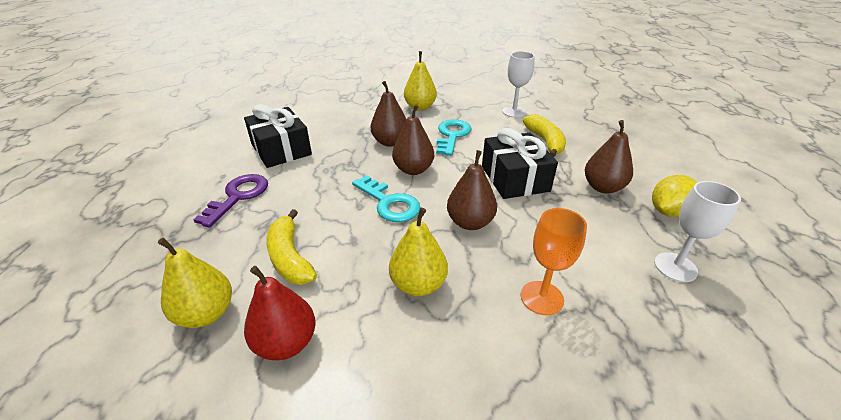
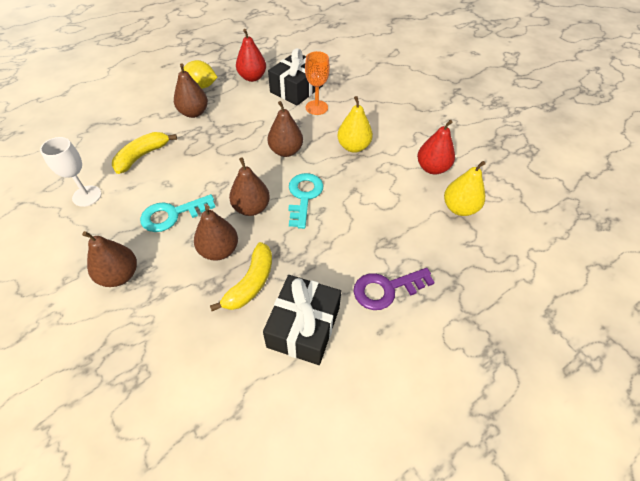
camera: 130 degrees left, 15 degrees up
(290, 257) = (395, 207): yellow banana -> yellow banana (251, 283)
(420, 107) = (119, 275): yellow pear -> brown pear
(515, 178) = (216, 151): black gift -> black gift (296, 89)
(675, 267) = (252, 77): white goblet -> red pear

